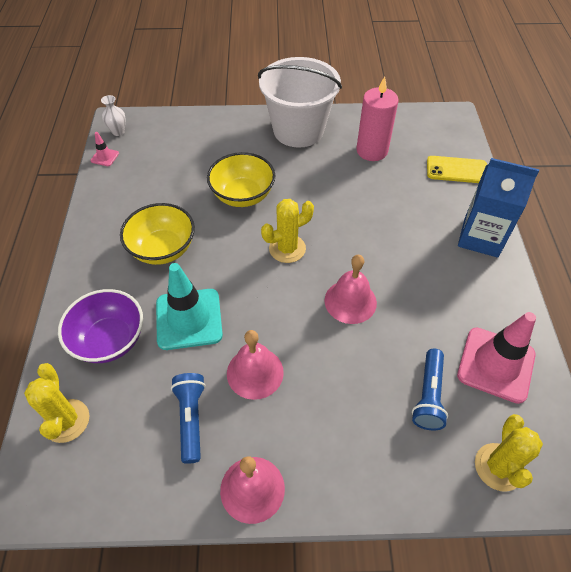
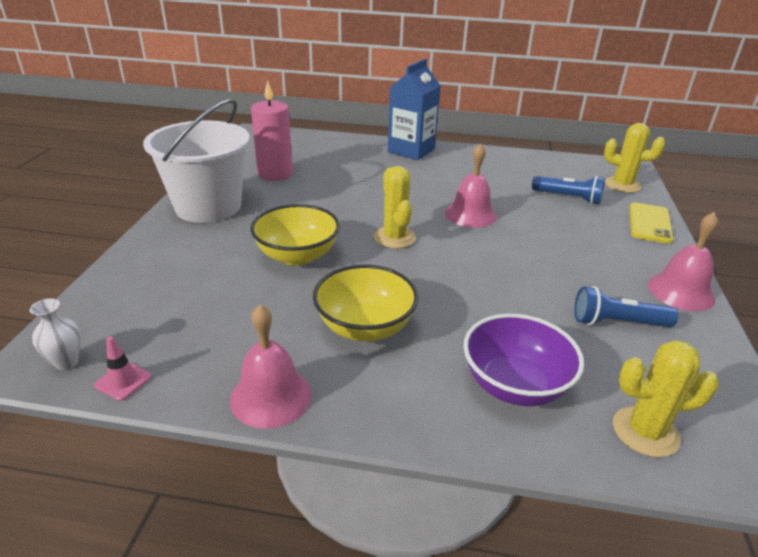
camera: 80 degrees left, 20 degrees down
(189, 319) = (484, 314): turquoise traffic cone -> none
(255, 372) = (555, 276): pink bell -> pink bell (271, 396)
(456, 170) = (328, 144): yellow phone -> yellow phone (649, 223)
(496, 364) = (537, 169): pink traffic cone -> none

